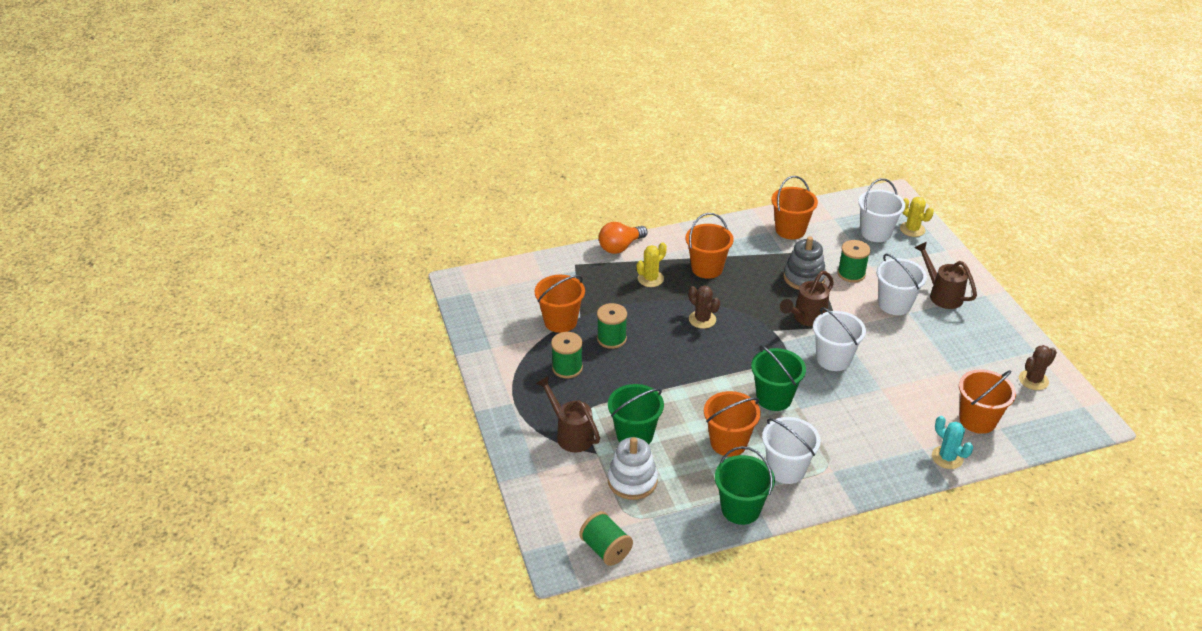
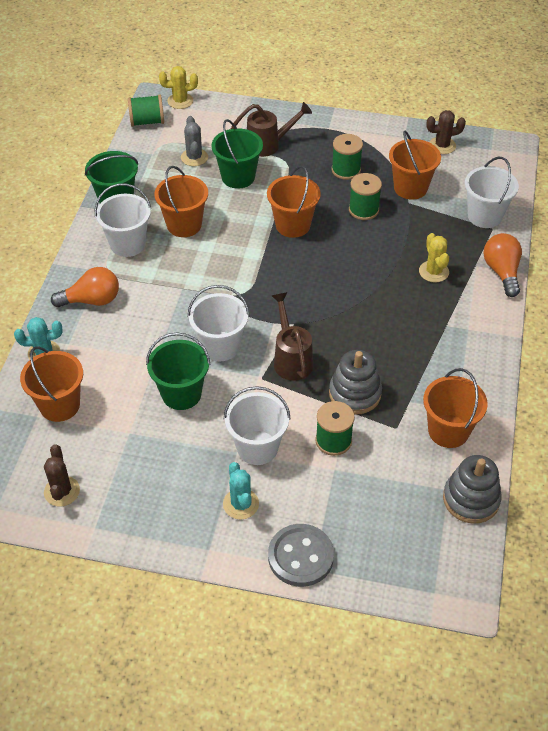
camera: 120 degrees right, 10 degrees up
(632, 481) = (194, 157): white stacking toy -> grey cactus
(702, 319) = (346, 280): brown cactus -> brown cactus (442, 145)
(707, 268) = (423, 322): orange bucket -> orange bucket (293, 225)
(774, 398) = (207, 277): green bucket -> green bucket (181, 394)
(830, 208) = (471, 499): none -> grey stacking toy
(868, 458) = (92, 300): none -> orange light bulb
(876, 233) = (392, 515): white bucket -> white bucket (484, 216)
(912, 229) = (375, 561): yellow cactus -> yellow cactus (180, 101)
(941, 294) = (241, 504): brown watering can -> turquoise cactus
(944, 257) = (300, 556): none -> grey button

